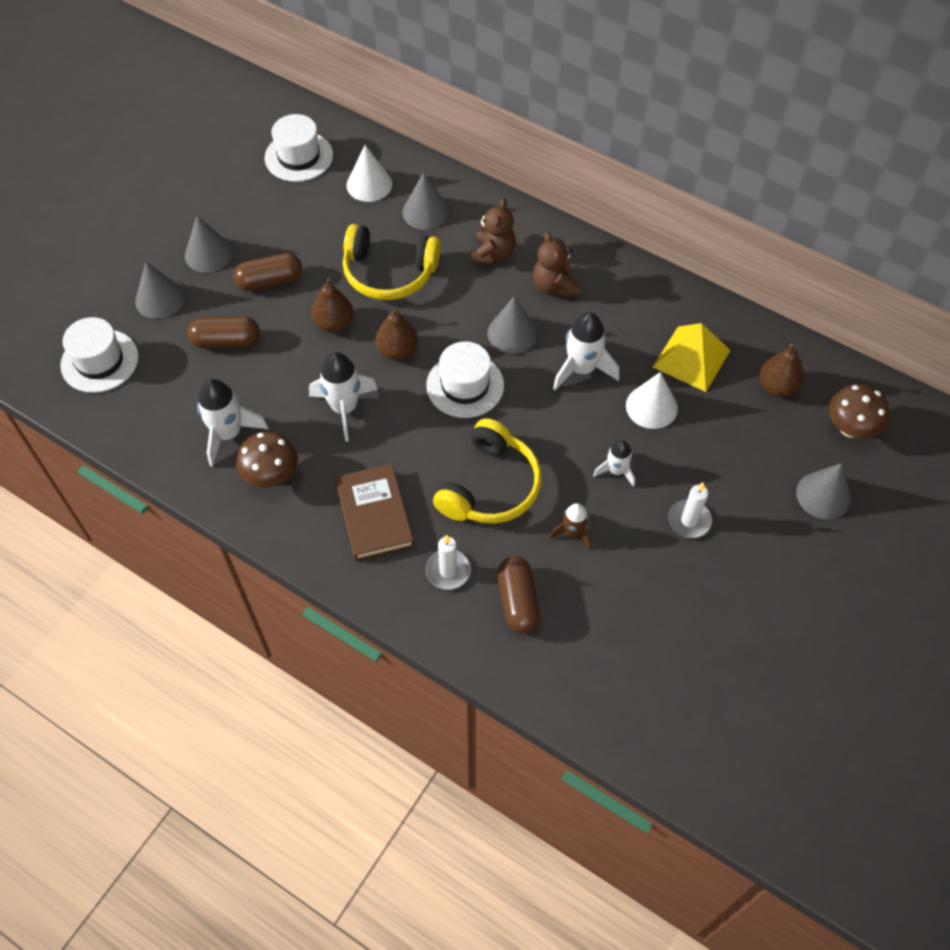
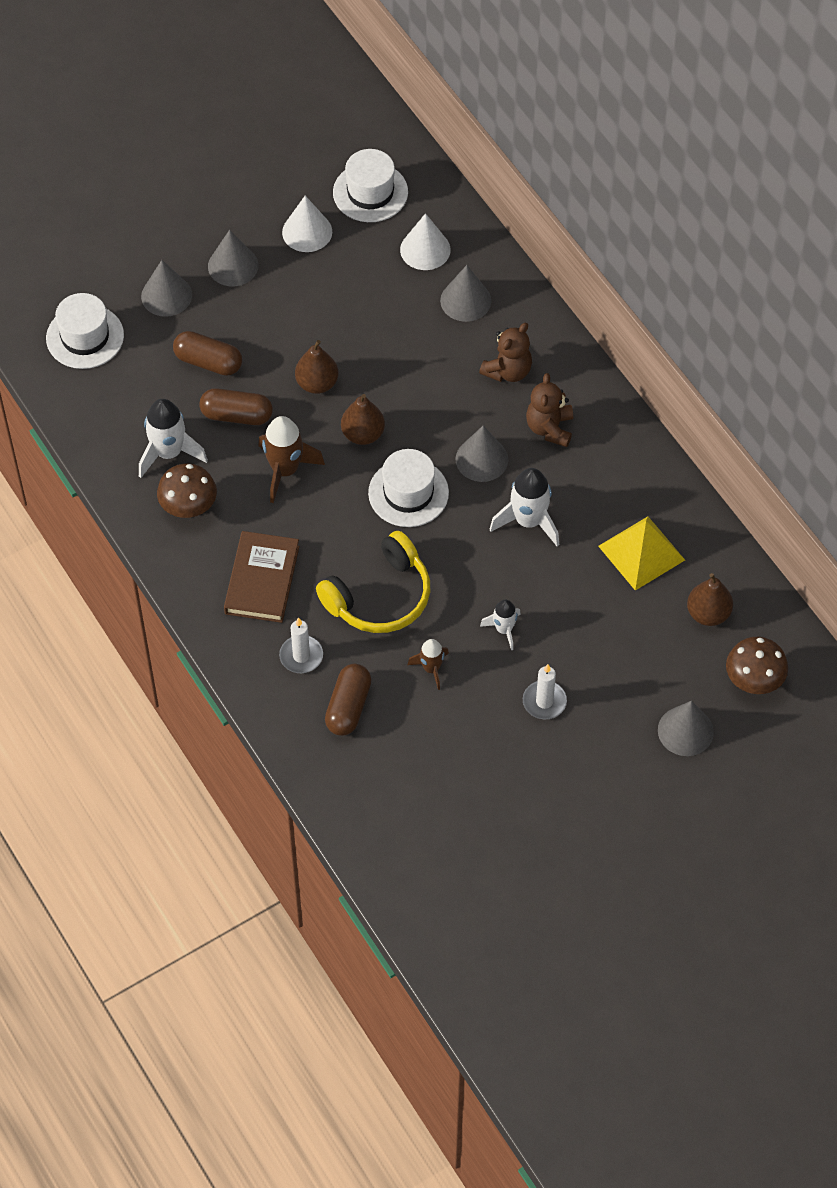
camera: 25 degrees right, 0 degrees up
(270, 281) = (277, 317): brown capsule -> brown capsule (237, 415)
(344, 408) = (285, 470): white rocket -> brown rocket
(389, 273) = (396, 352): yellow headphones -> none
(651, 406) = (573, 583): white cone -> white cone (307, 232)

